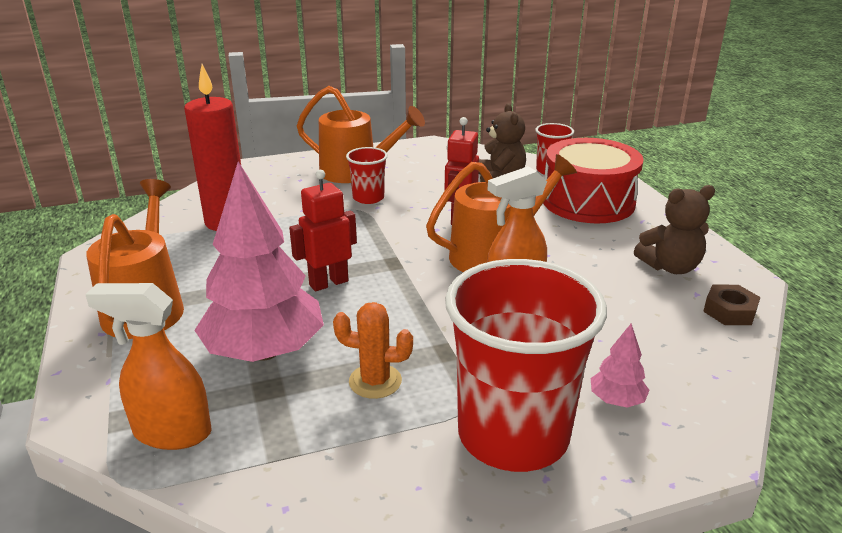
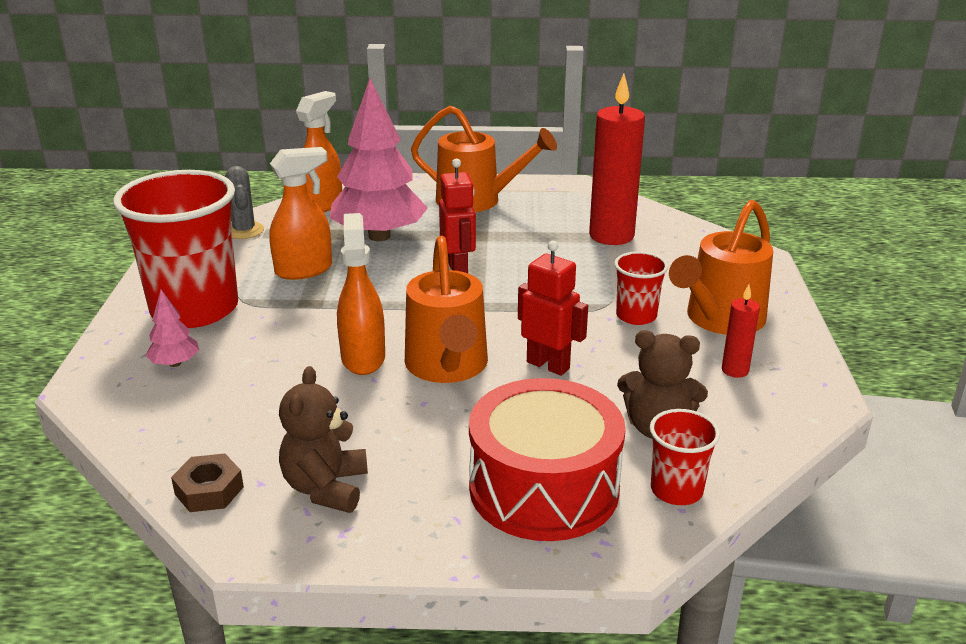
camera: 110 degrees right, 0 degrees up
(282, 483) = (244, 231): none -> grey cactus
(375, 381) = (304, 270): orange cactus -> orange spray bottle
(418, 165) = (735, 370): none -> red candle

